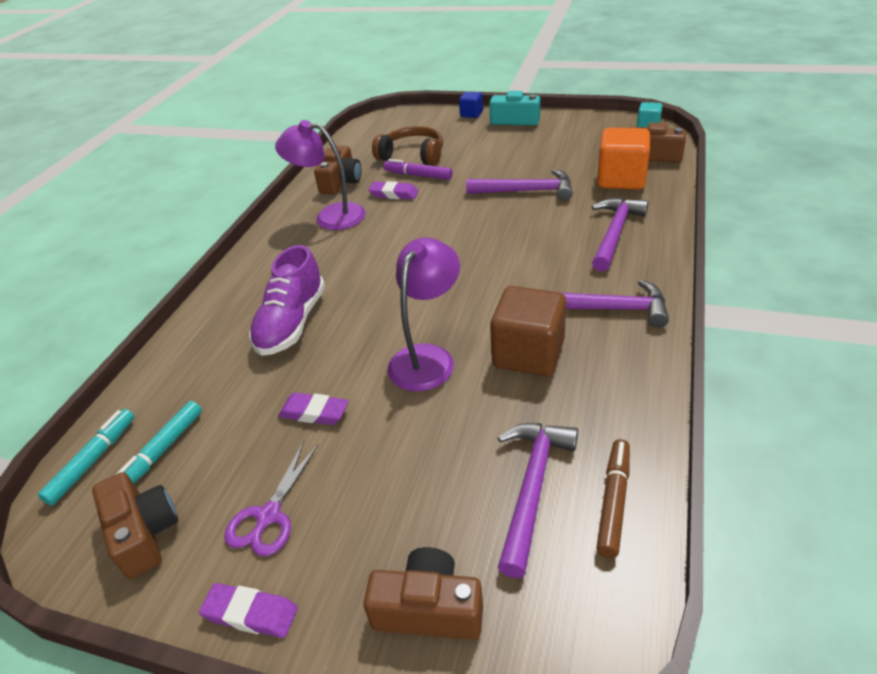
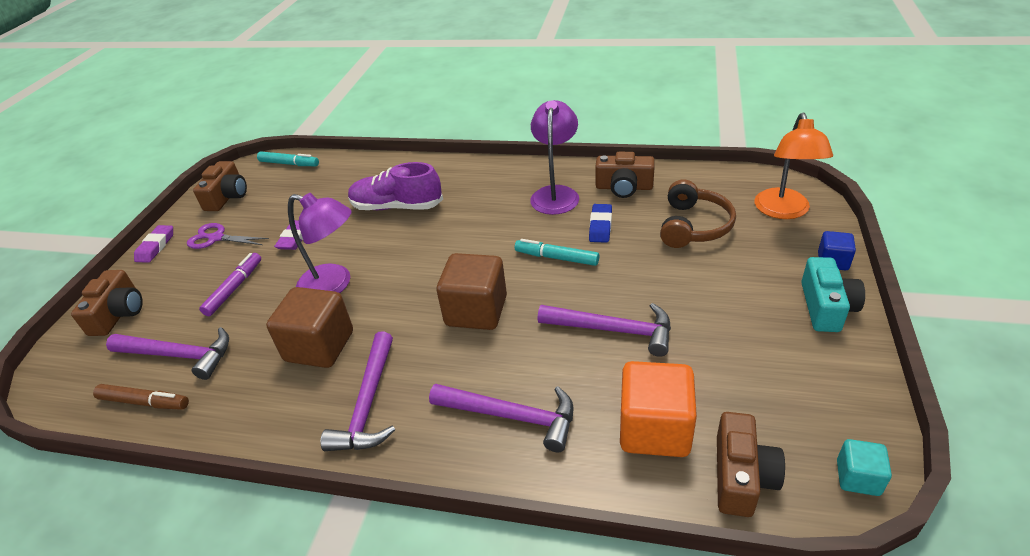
camera: 85 degrees right, 0 degrees up
(143, 533) = (227, 197): brown camera -> brown camera turned 45 degrees counterclockwise
(161, 452) = (285, 185): turquoise marker -> turquoise marker (556, 258)
(394, 194) = (600, 226): purple eraser -> blue eraser
(410, 123) = (783, 211): none -> orange lamp
(418, 175) = (644, 237): purple marker -> purple marker (234, 288)
(492, 255) = (476, 311): none -> brown cube
(526, 191) = (613, 330): purple hammer -> purple hammer turned 75 degrees counterclockwise

